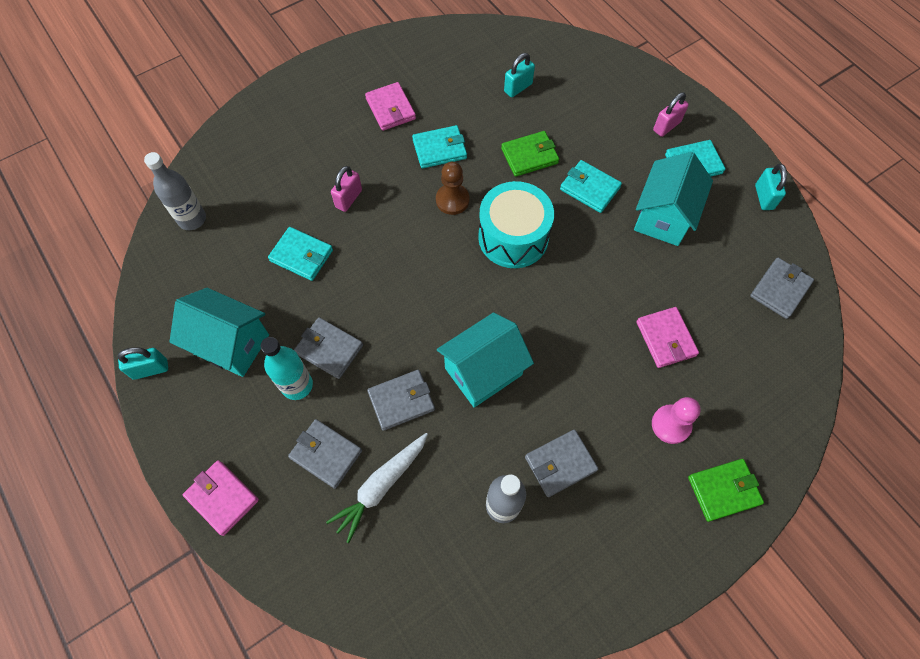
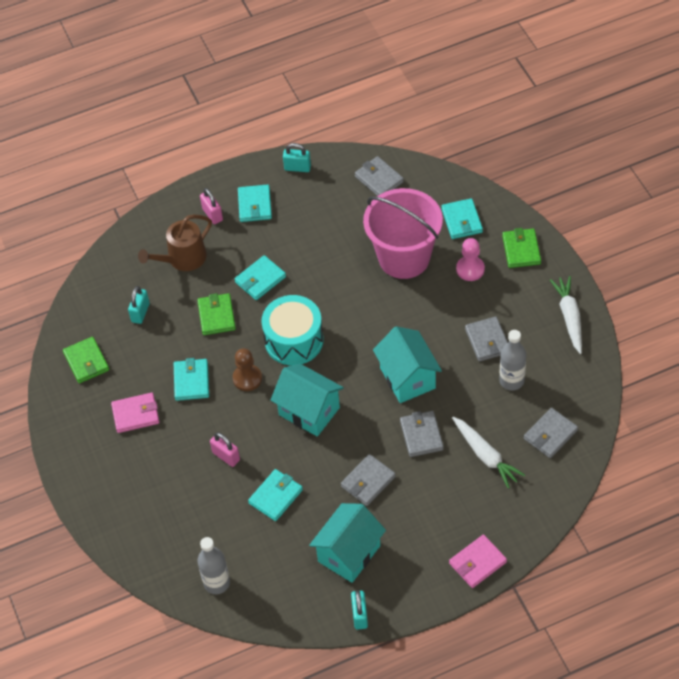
camera: 75 degrees left, 10 degrees down
(297, 385) = (395, 507): turquoise bottle -> none
(326, 454) = (455, 490): grey wallet -> grey wallet (550, 435)
(448, 56) = (86, 362): none -> green wallet
(518, 88) = (140, 313): turquoise padlock -> turquoise padlock turned 45 degrees clockwise
(598, 111) = (183, 259): none -> brown watering can
(626, 576) = (569, 317): none -> white carrot
(663, 217) = (299, 236): turquoise house -> turquoise house (309, 411)
(666, 339) = (404, 257): pink wallet -> pink bucket
(748, 402) = (462, 221): none -> turquoise wallet

